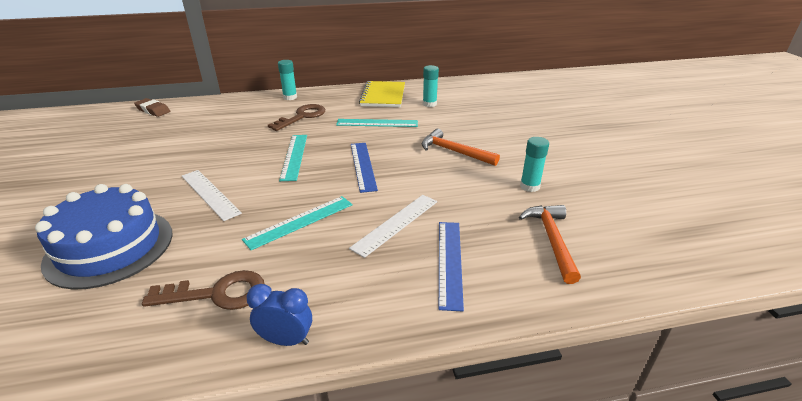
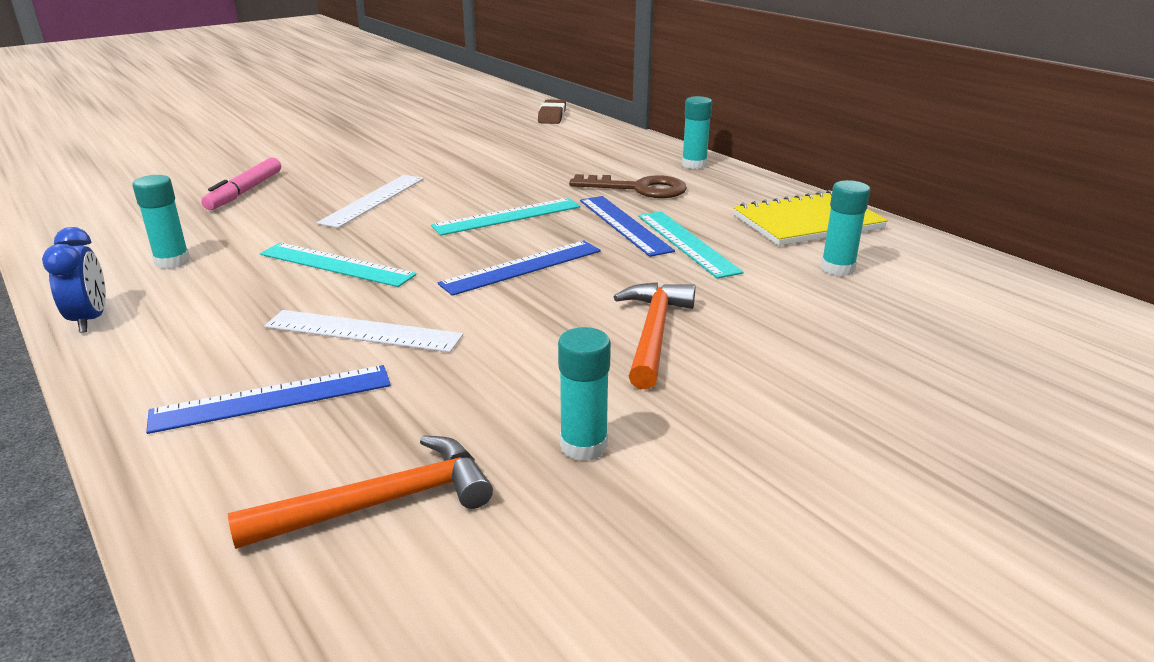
camera: 65 degrees right, 5 degrees down
(110, 247) = (245, 191): blue cake -> pink marker
(217, 294) = (172, 262): brown key -> turquoise glue stick
(341, 131) = (623, 225): none -> blue ruler

